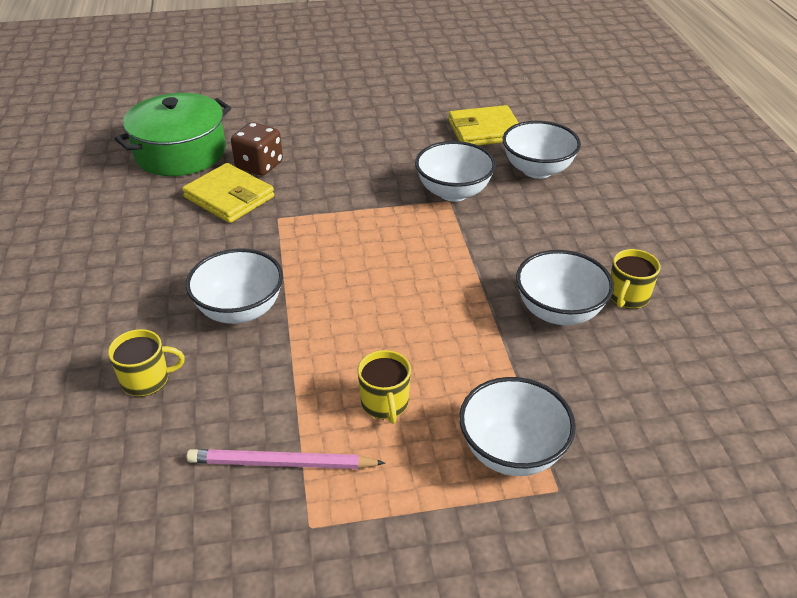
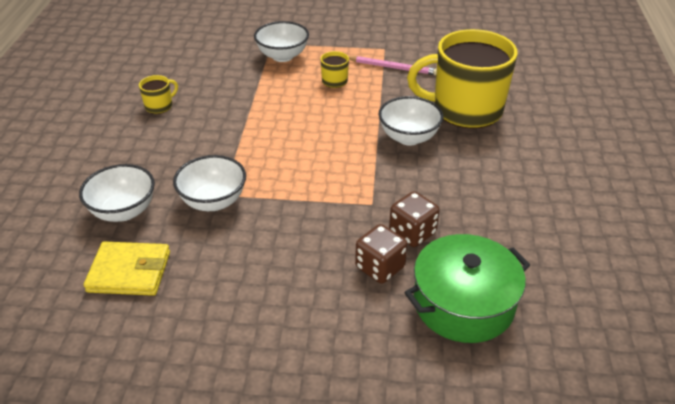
camera: 165 degrees left, 0 degrees up
(146, 380) = (465, 110): yellow mug -> yellow mug, size x2.50
(229, 197) = (412, 233): yellow wallet -> brown dice
(558, 311) = (209, 105): white bowl -> none

